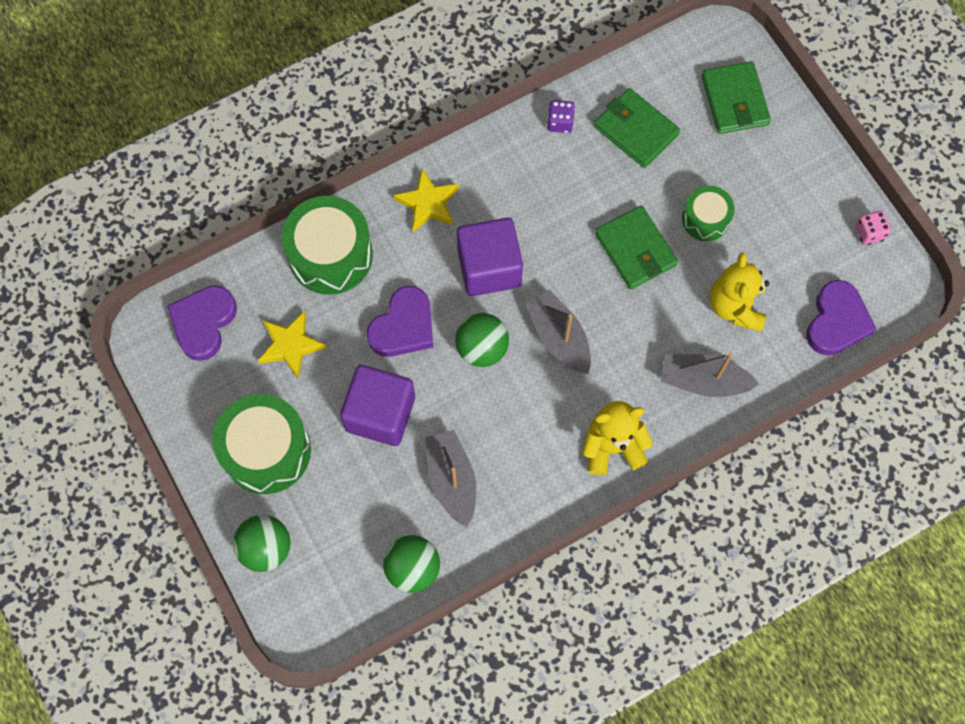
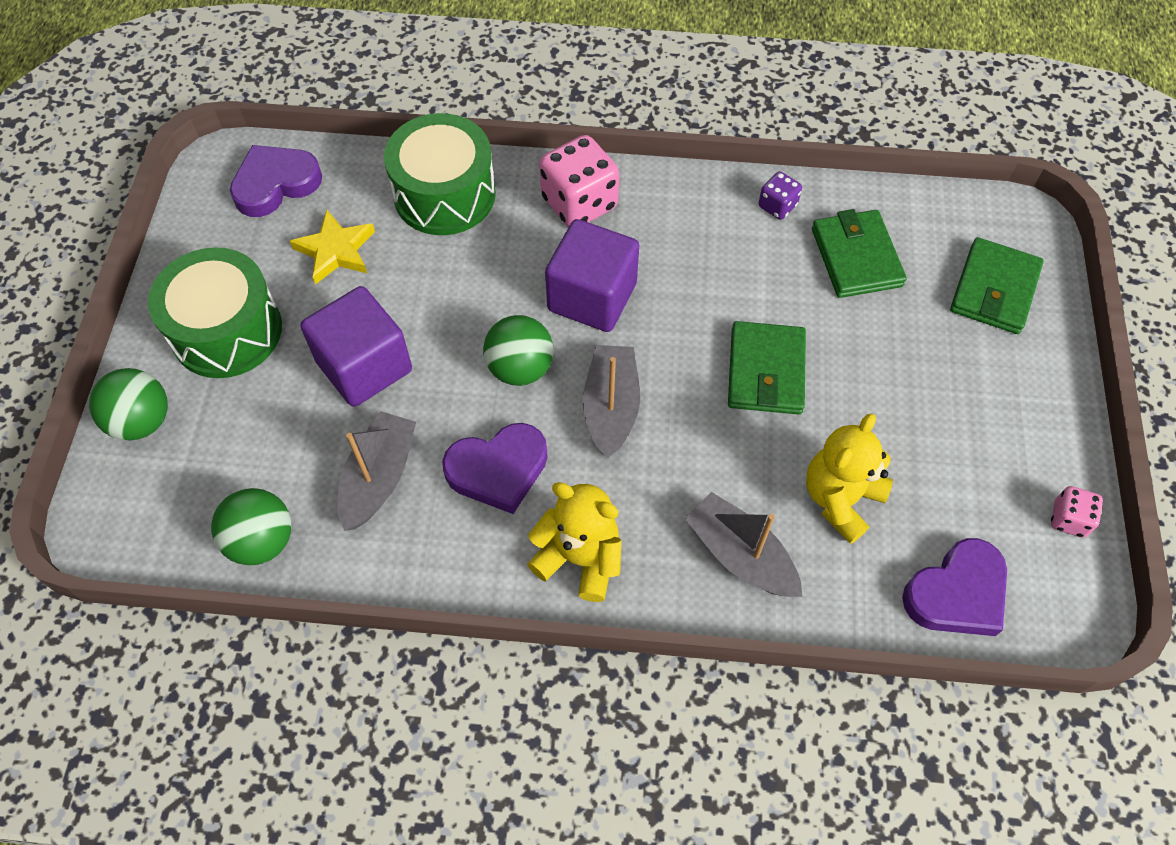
camera: 35 degrees right, 10 degrees down
(403, 326) = (458, 299): purple heart -> purple heart (498, 470)
(428, 203) = (579, 203): yellow star -> pink dice
(705, 219) = (871, 387): green drum -> none

